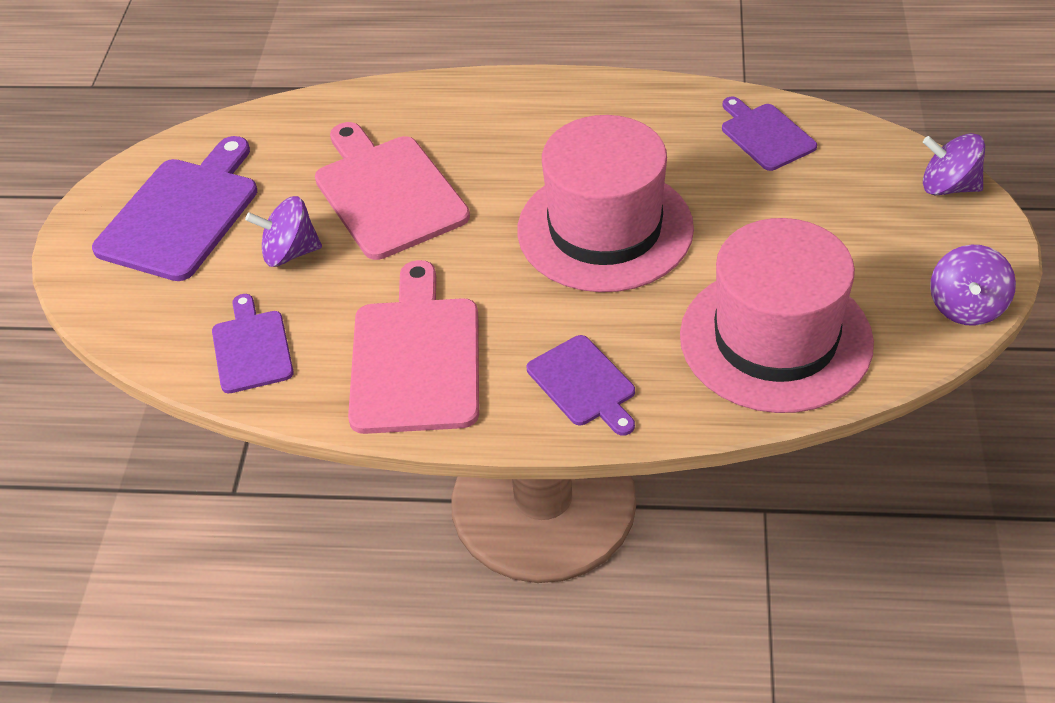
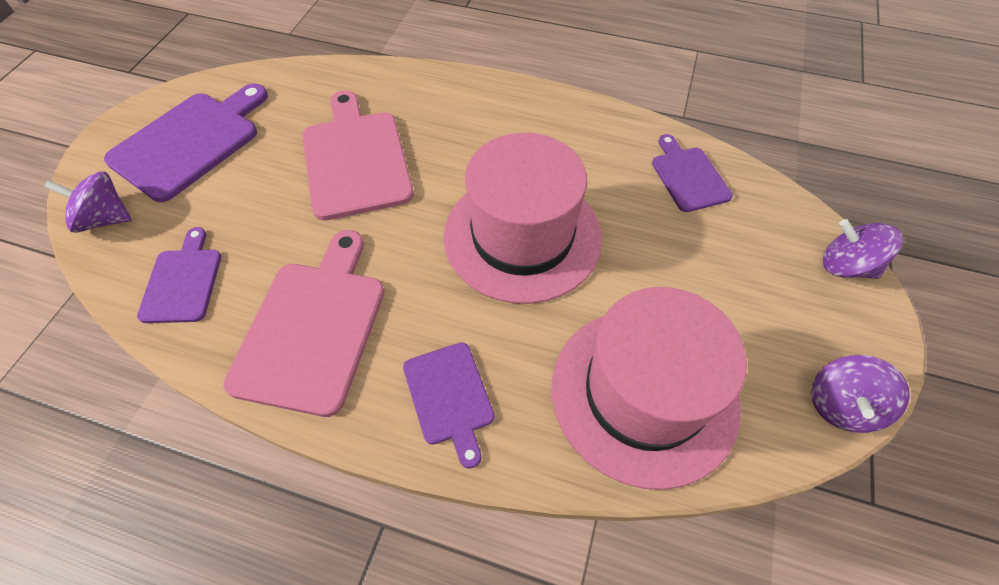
camera: 10 degrees right, 10 degrees up
(290, 253) = (255, 197): purple spinning top -> purple spinning top (105, 219)

